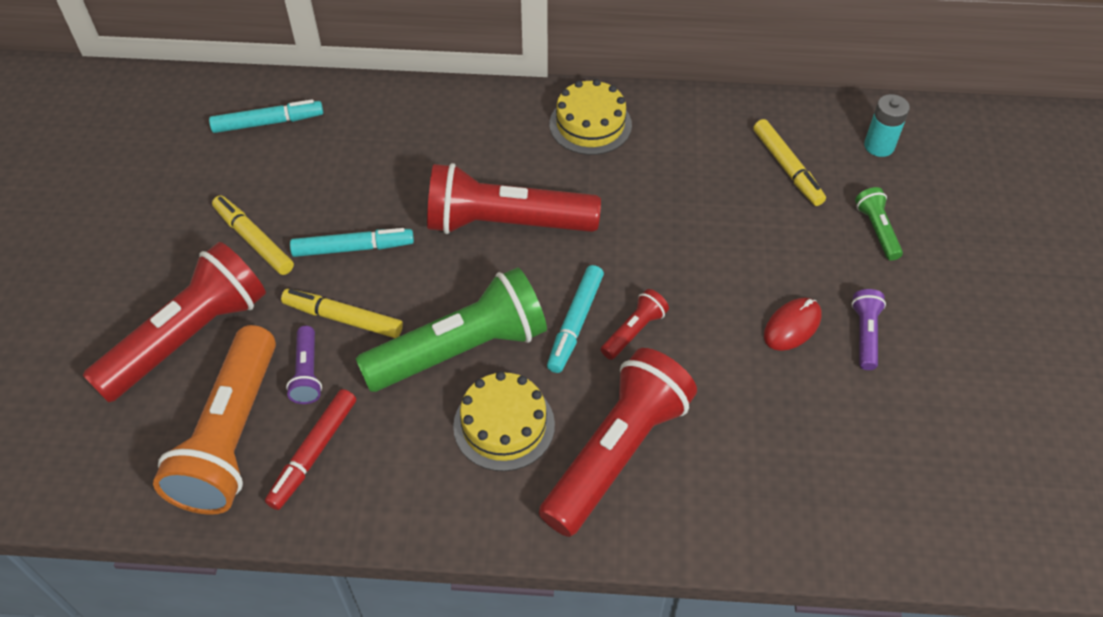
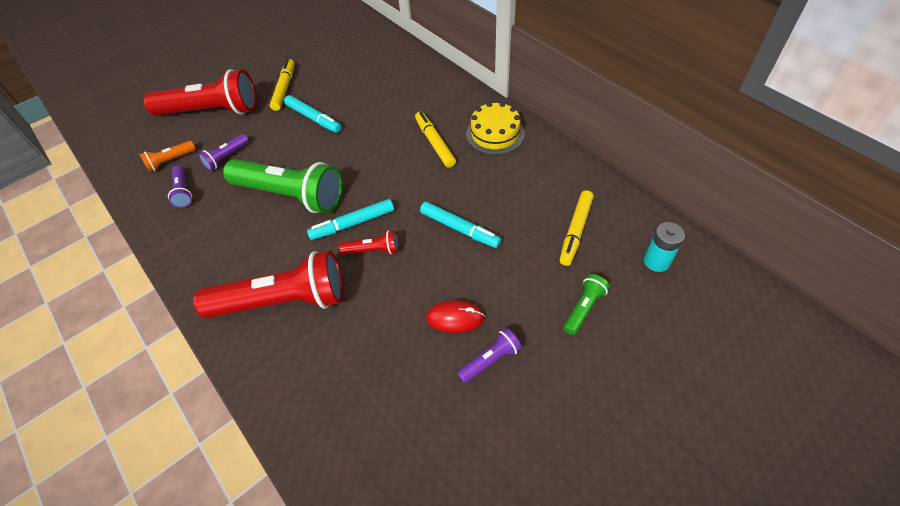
camera: 50 degrees right, 0 degrees up
(231, 436) = (170, 161): orange flashlight -> orange flashlight, size x0.44
(268, 123) = (356, 44): turquoise marker -> turquoise marker (460, 229)
(313, 453) = (183, 192): red marker -> purple flashlight
(343, 318) = (269, 145): yellow marker -> yellow marker (434, 143)
(504, 425) = (259, 244): yellow cake -> none
(506, 223) = (389, 153): red flashlight -> none

